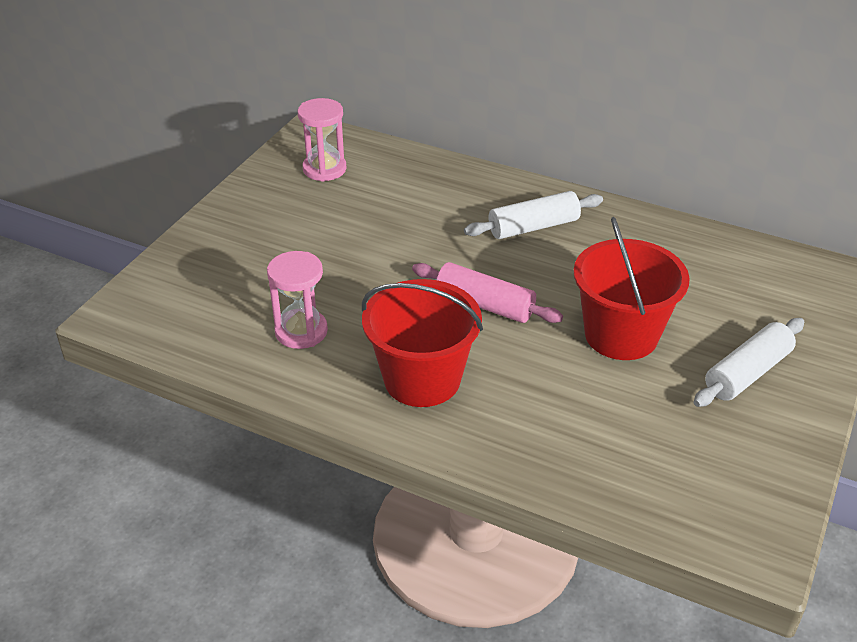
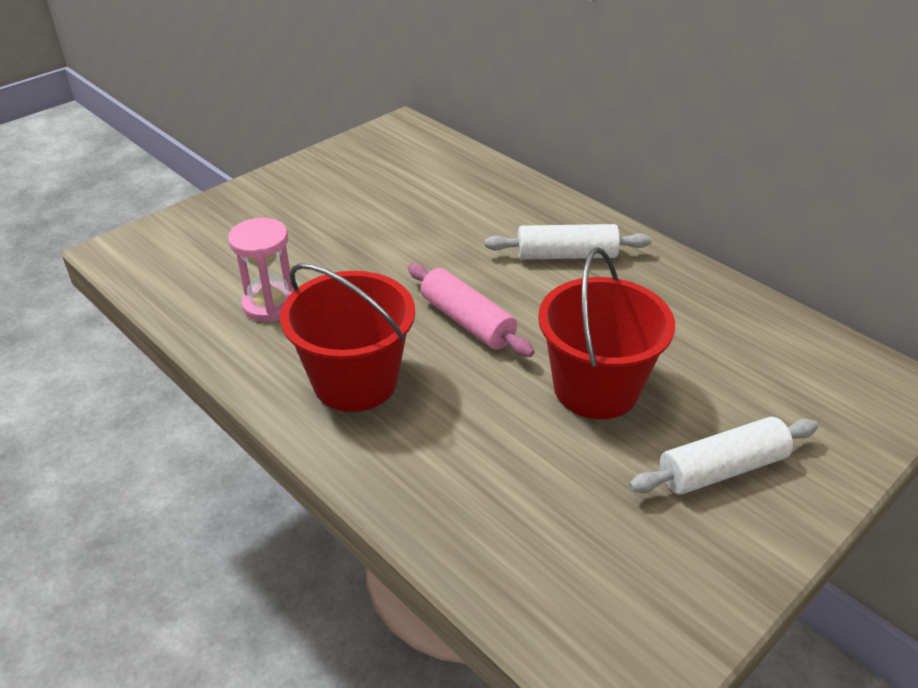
camera: 20 degrees right, 0 degrees up
(324, 169) = (393, 160): pink hourglass -> none

